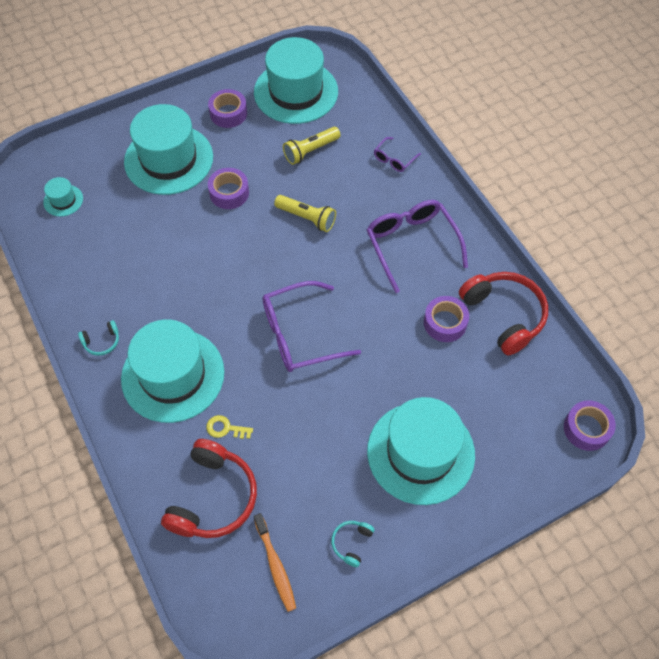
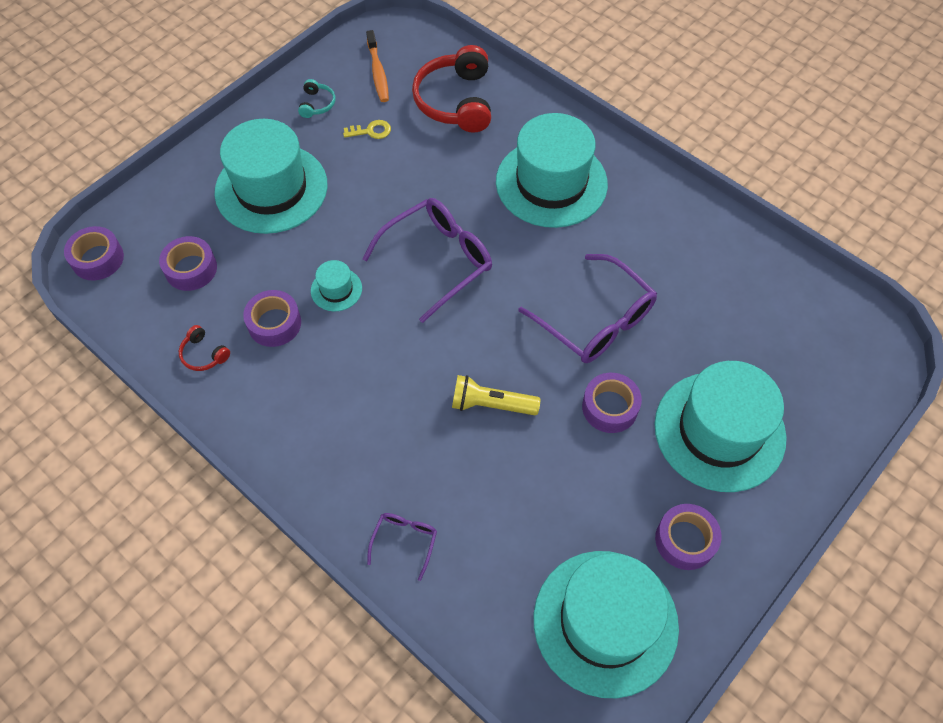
camera: 160 degrees right, 0 degrees up
(63, 200) = (807, 328): turquoise hat -> turquoise hat (336, 289)
(102, 342) = (644, 191): turquoise headphones -> none
(225, 428) = (473, 154): yellow key -> yellow key (371, 131)
(275, 566) = (378, 72): orange toothbrush -> orange toothbrush turned 150 degrees counterclockwise
(310, 151) = (532, 514): yellow flashlight -> none
(411, 244) = (341, 411): purple glasses -> purple glasses (596, 320)
(504, 315) = (204, 354): red headphones -> red headphones, size x0.45
(505, 392) = (191, 269): none -> purple tape

